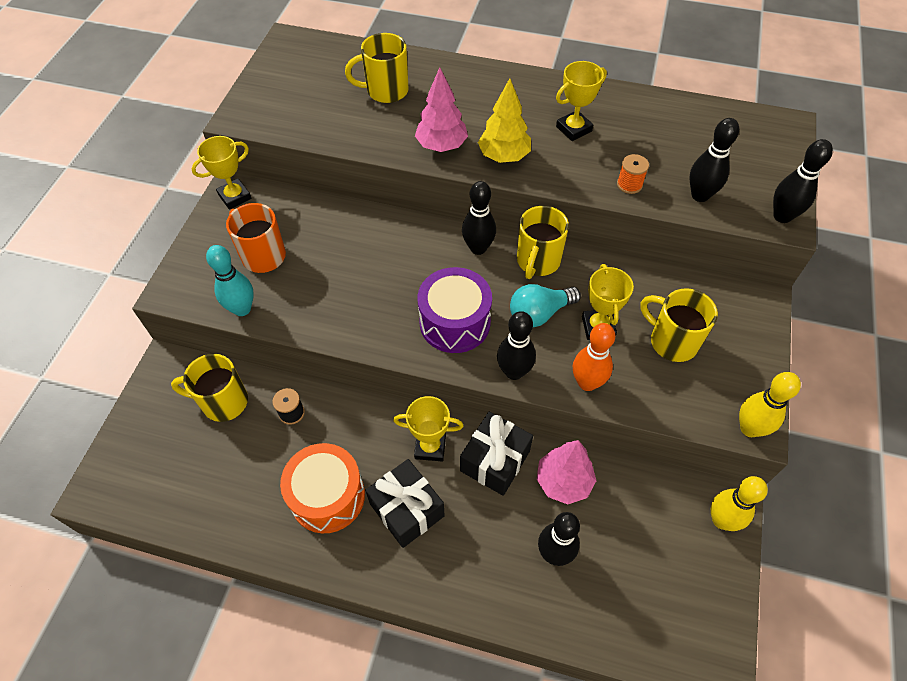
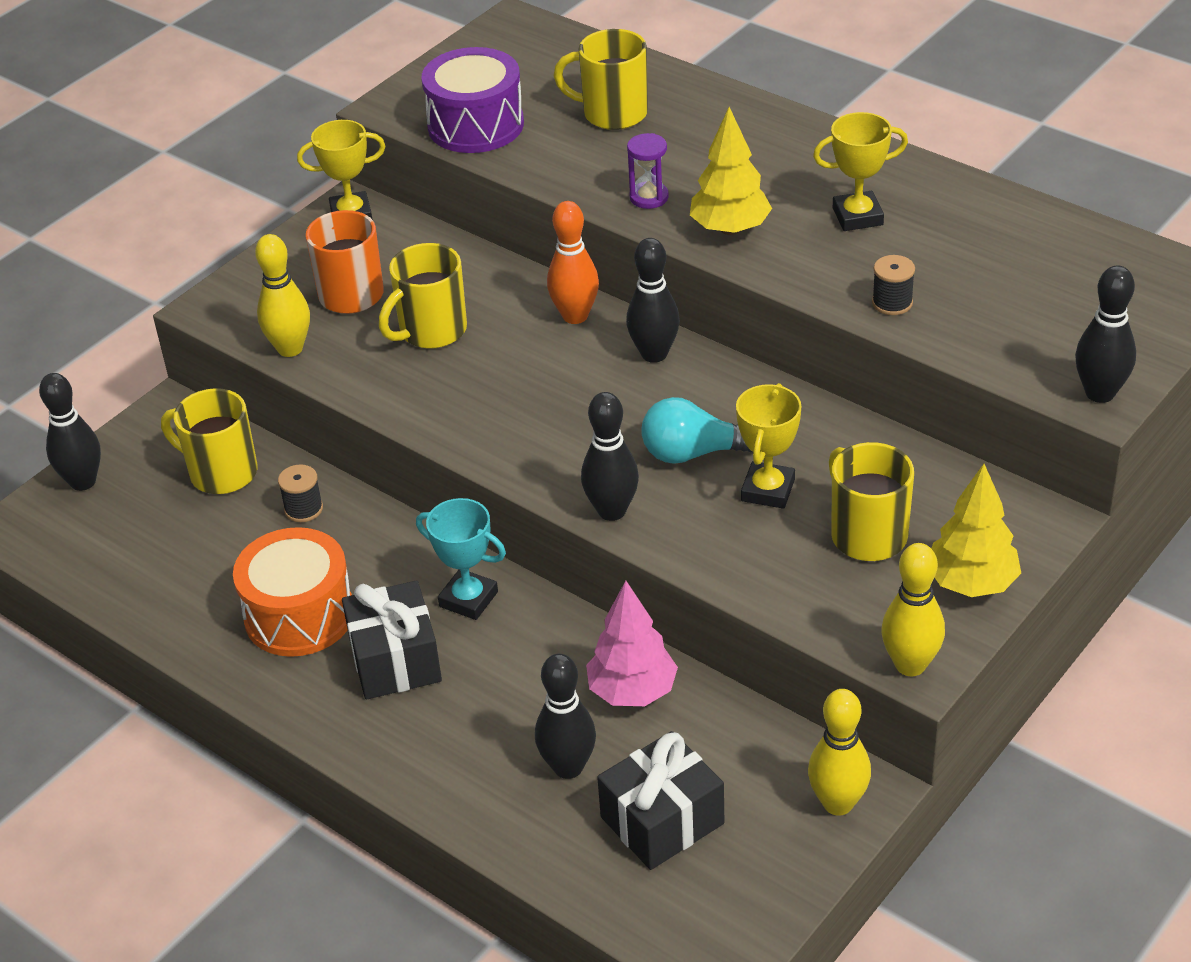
camera: 25 degrees right, 15 degrees down
(242, 309) = (290, 348): turquoise bowling pin -> yellow bowling pin
(430, 447) = (468, 599): yellow trophy -> turquoise trophy
(441, 146) = (649, 197): pink tree -> purple hourglass
(455, 322) = (565, 434): purple drum -> purple drum (476, 125)
(495, 461) = (549, 640): black gift -> black gift (662, 820)
(537, 261) = (731, 390): yellow mug -> yellow mug (431, 331)
(587, 383) = (707, 550): orange bowling pin -> orange bowling pin (575, 316)
(629, 184) = (892, 303): orange spool -> black spool
(700, 195) = (990, 339): black bowling pin -> black bowling pin (83, 482)
(748, 357) = (971, 583): none -> yellow tree

